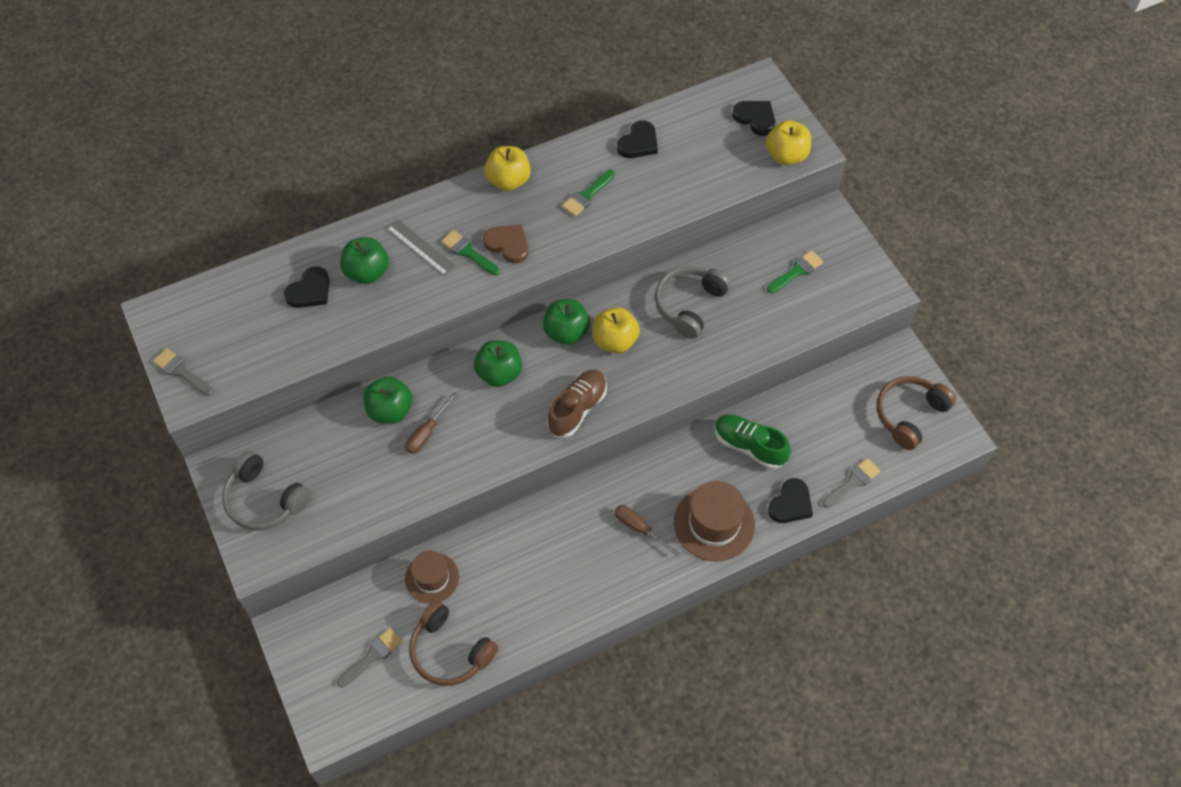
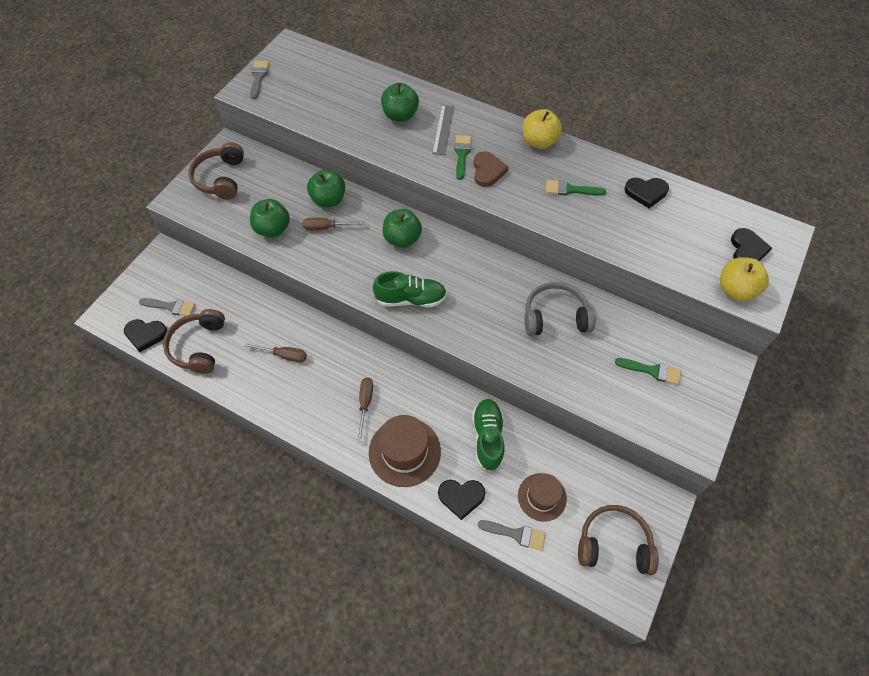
camera: 55 degrees right, 0 degrees up
(265, 500) = (221, 178): grey headphones -> brown headphones
(310, 291) = (362, 98): black heart -> black heart (145, 335)
(432, 578) = (245, 305): brown hat -> brown hat (542, 497)
(526, 572) = (284, 355): none -> brown screwdriver
(566, 332) = (466, 256): green apple -> green apple (273, 229)
(577, 409) = (410, 299): brown shoe -> green shoe
(615, 341) = (484, 289): yellow apple -> none

